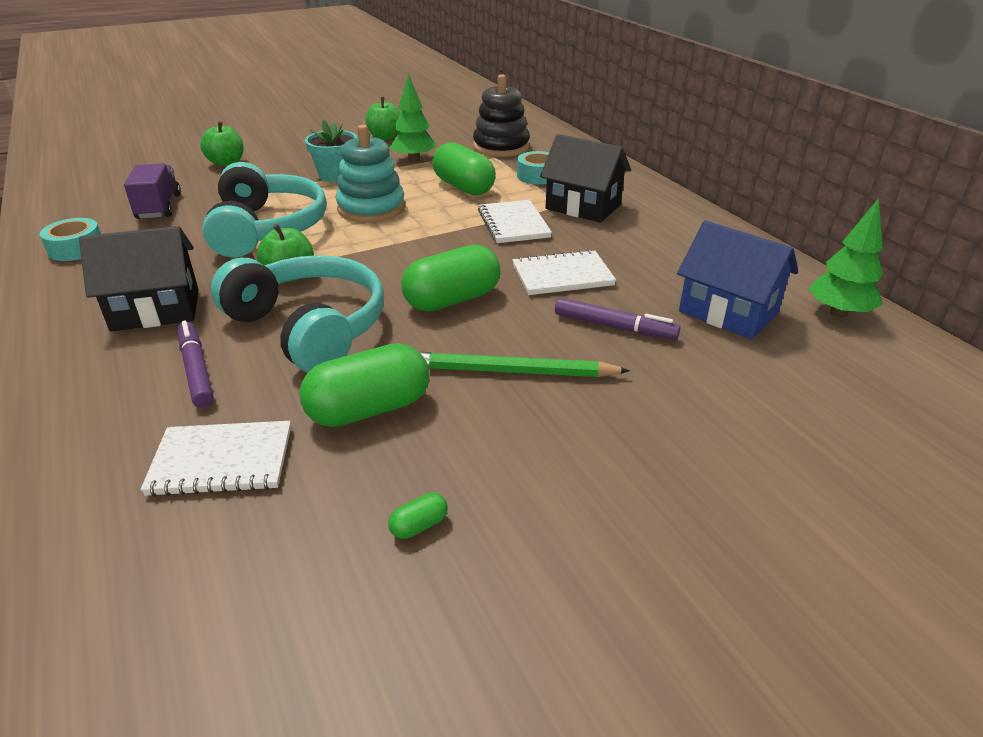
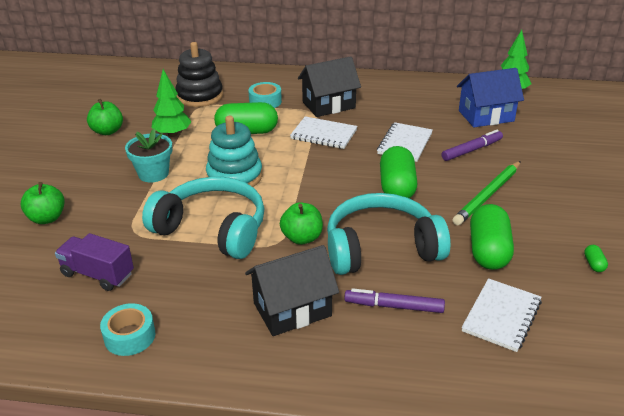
camera: 55 degrees left, 0 degrees up
(156, 310) = (292, 309): black house -> black house turned 45 degrees clockwise

